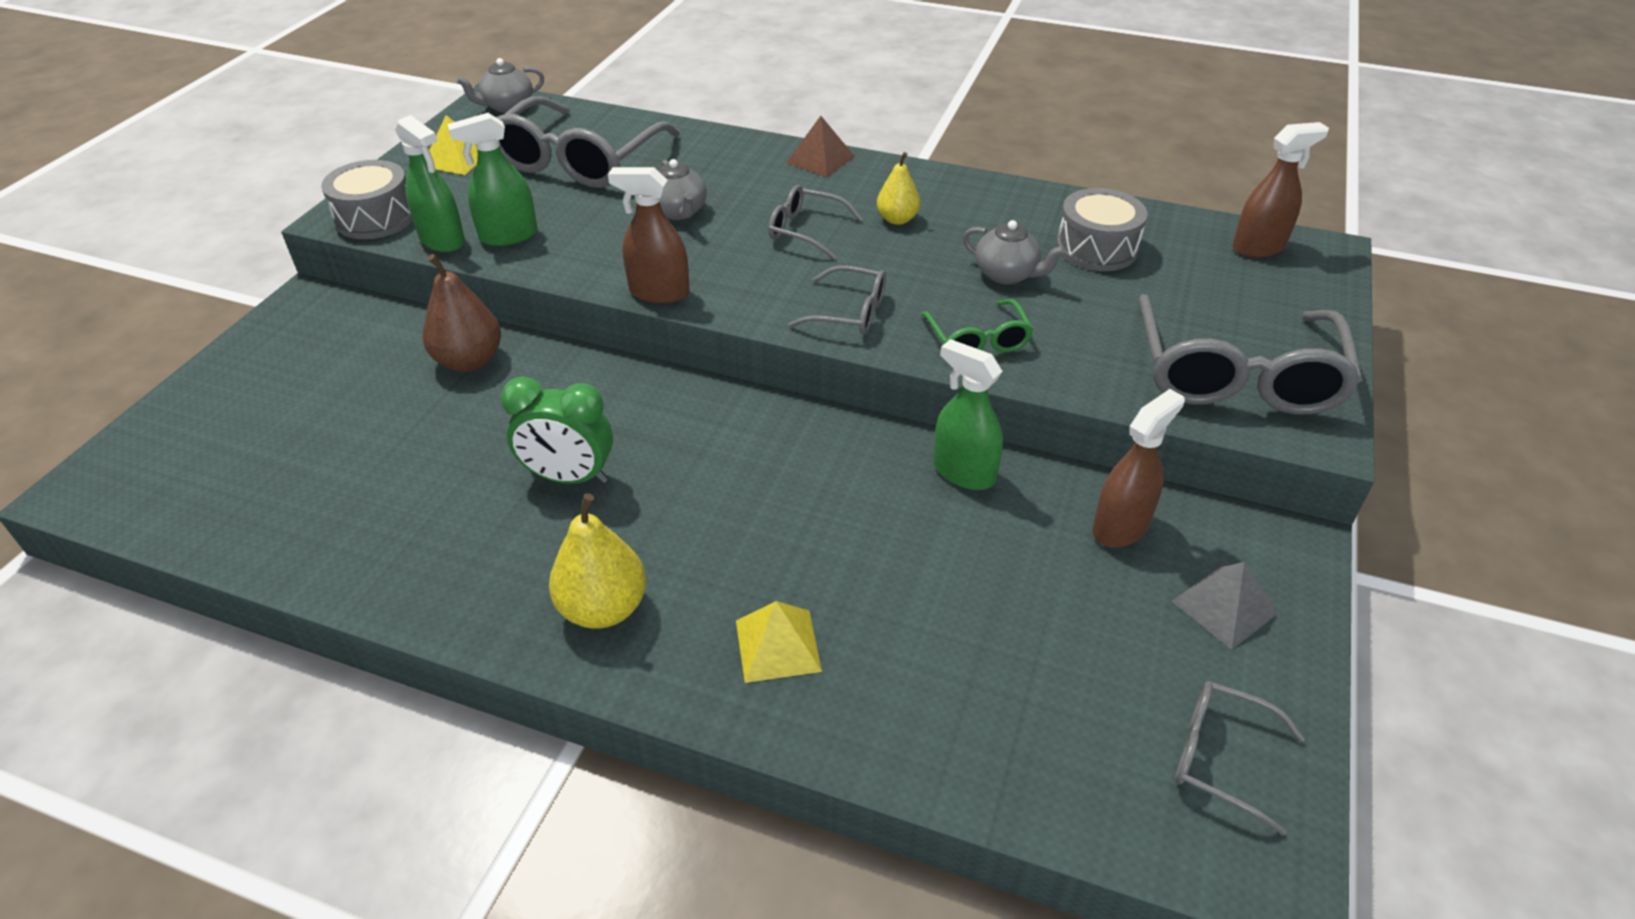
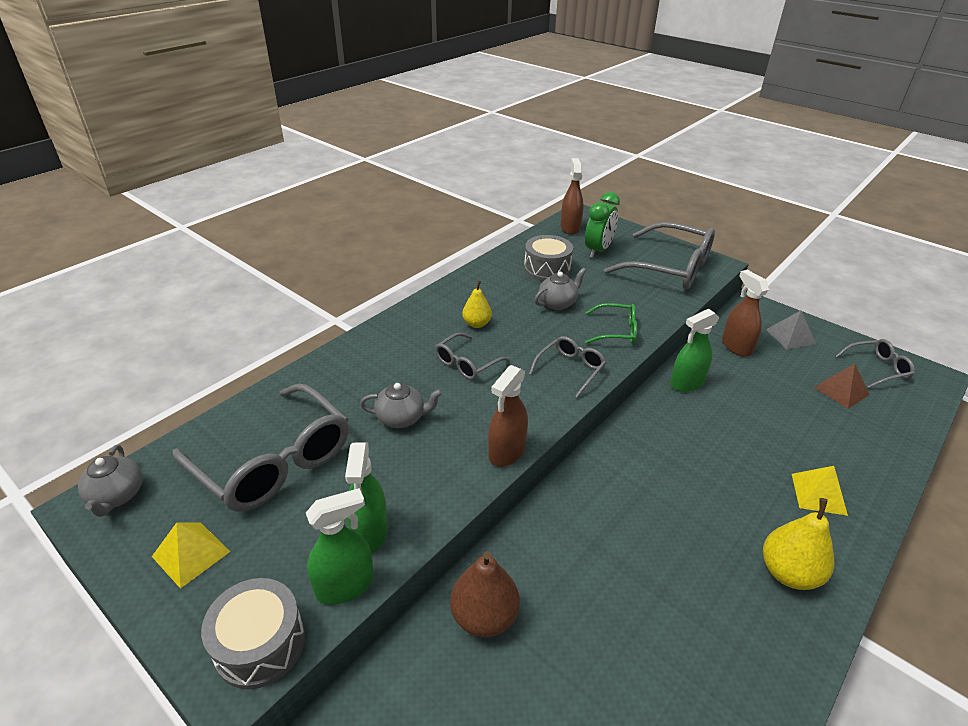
camera: 70 degrees left, 5 degrees down
(569, 477) = (655, 569): green clock -> green clock (598, 250)
(820, 159) = (379, 334): brown pyramid -> brown pyramid (841, 391)
(1220, 757) = (877, 368): grey glasses -> grey glasses turned 150 degrees counterclockwise

